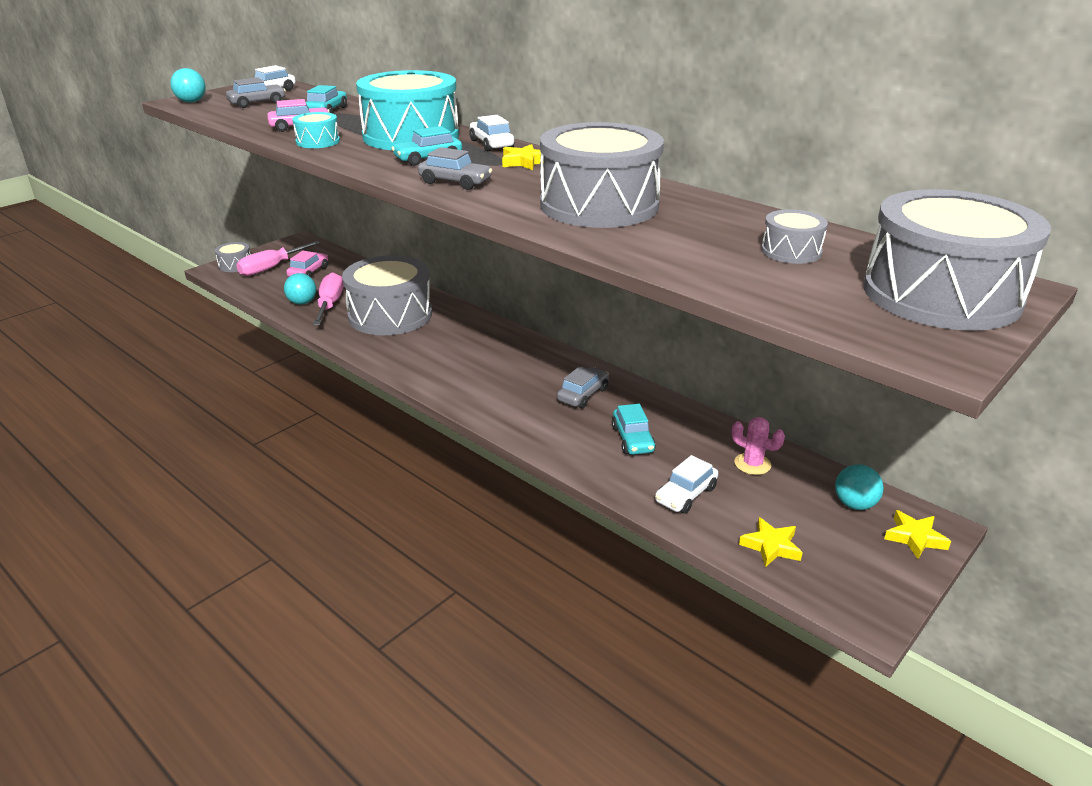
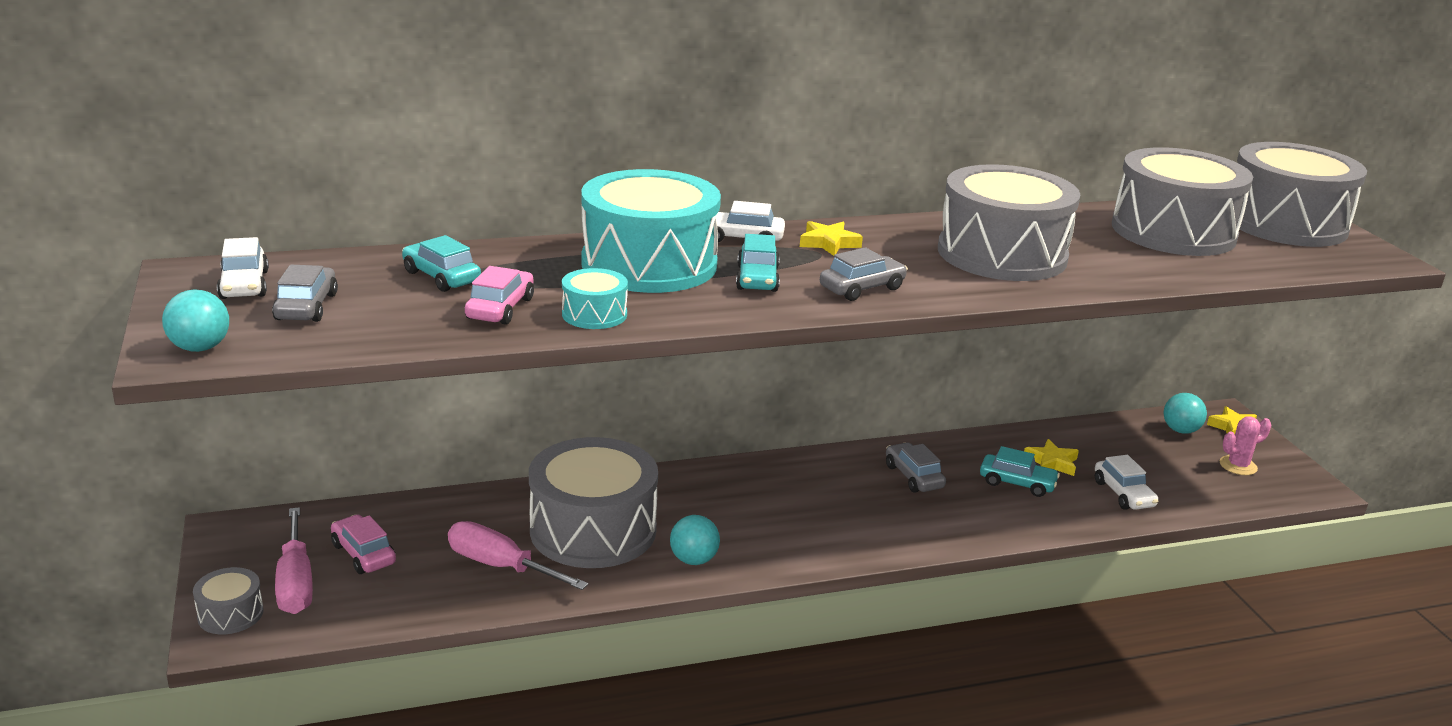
camera: 60 degrees left, 5 degrees down
(302, 302) = (464, 587): turquoise ball -> turquoise ball (693, 560)
(752, 464) = (1097, 445): pink cactus -> pink cactus (1238, 466)
(771, 546) = (1215, 487): yellow star -> yellow star (1051, 462)
(791, 251) = (1173, 232): grey drum -> grey drum, size x2.27

